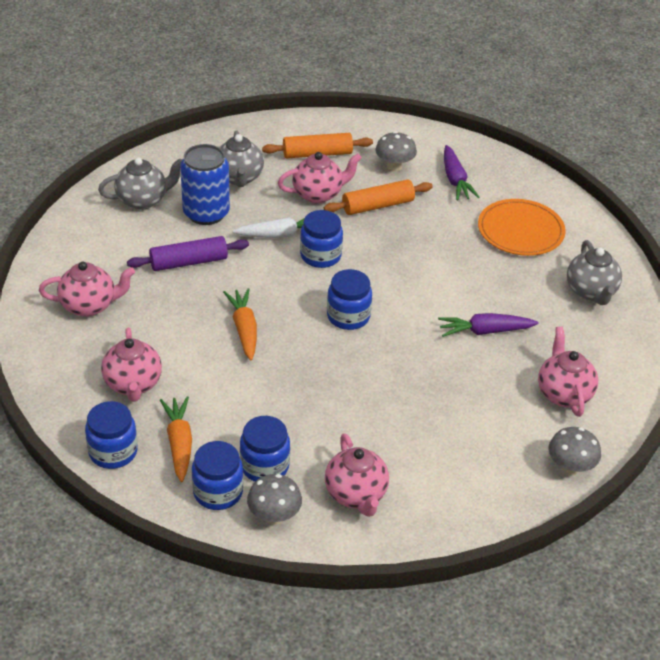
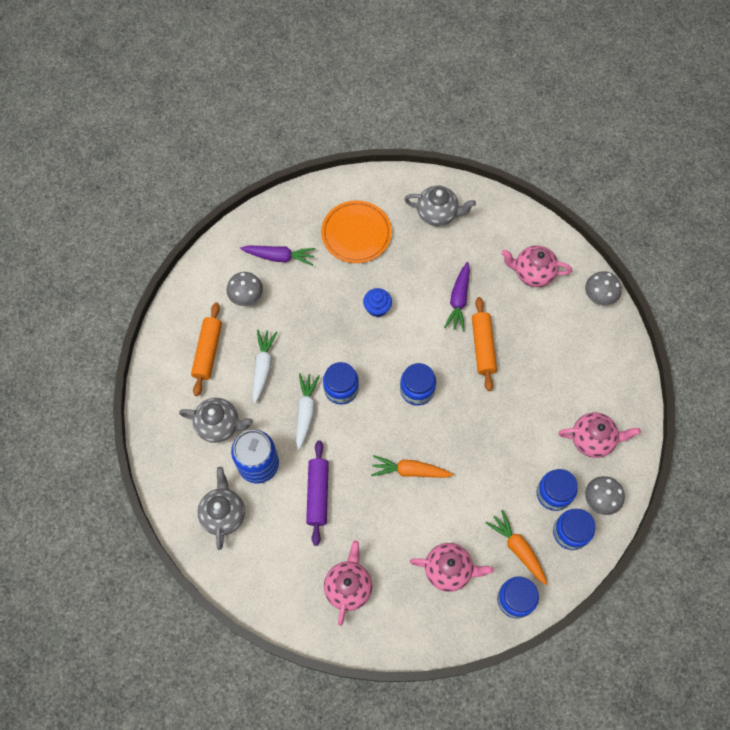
camera: 70 degrees left, 25 degrees up
(179, 443) = (518, 548): orange carrot -> orange carrot turned 45 degrees clockwise
(318, 194) = (263, 367): pink teapot -> white carrot
(378, 205) = (292, 326): orange rolling pin -> orange rolling pin (482, 347)
(436, 265) = (377, 308): none -> blue cupcake

